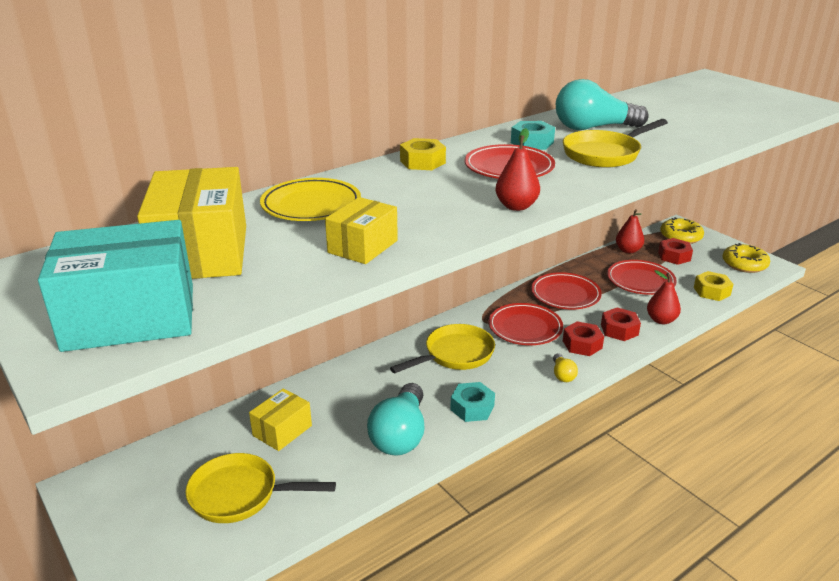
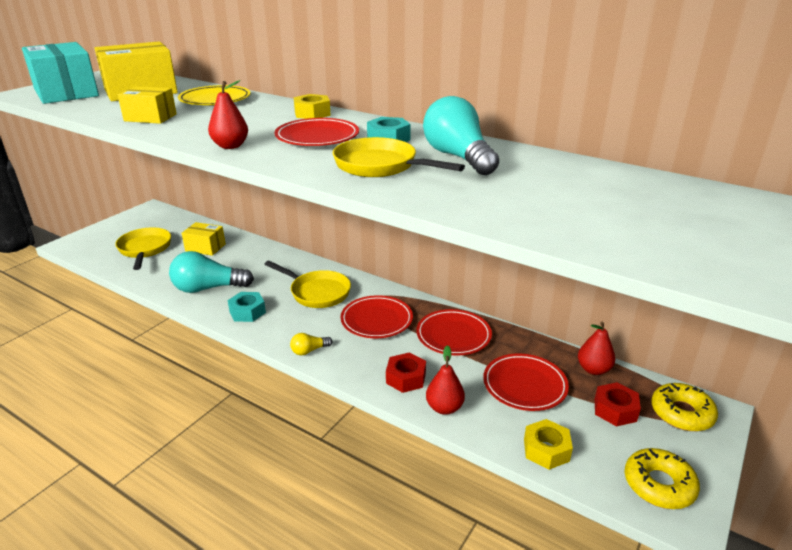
camera: 70 degrees right, 0 degrees up
(582, 344) = (365, 356): red nut -> none

